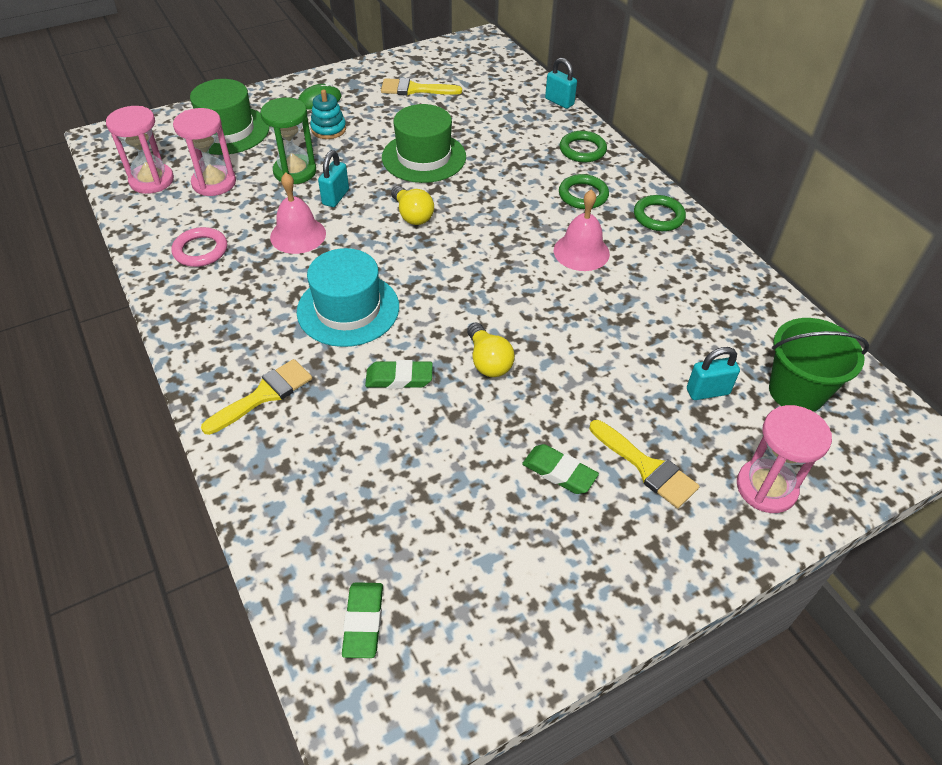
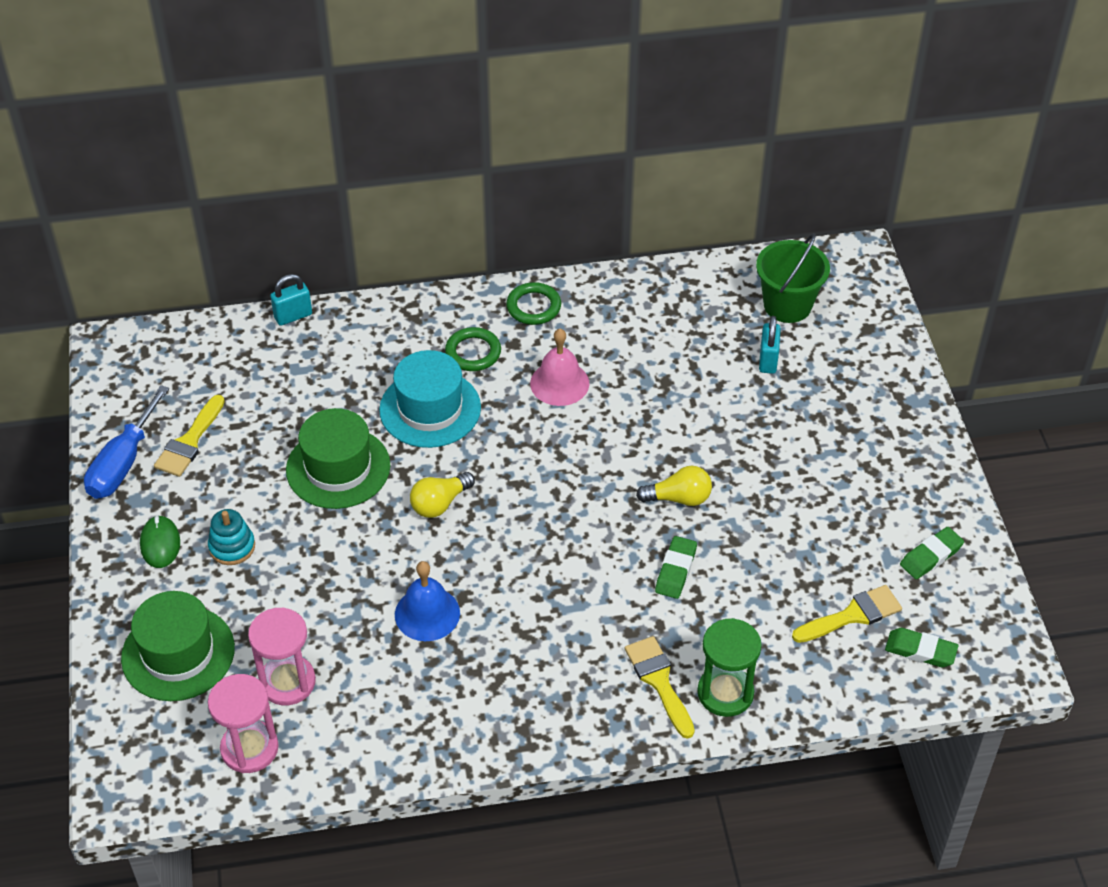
camera: 70 degrees left, 0 degrees up
(200, 250) = (413, 710): pink ring -> none
(295, 171) = (305, 596): green hourglass -> green hourglass (725, 693)
(298, 235) = (427, 613): pink bell -> blue bell
(335, 197) = (374, 566): turquoise padlock -> none
(348, 309) = (566, 591): turquoise hat -> turquoise hat (430, 409)
(383, 70) = (123, 463): none -> blue screwdriver
(412, 215) = (440, 503): yellow light bulb -> yellow light bulb turned 150 degrees clockwise
(559, 472) = (819, 486): green eraser -> green eraser (931, 556)
(582, 150) = (395, 327): green ring -> none
(646, 467) = (831, 429): yellow brush -> yellow brush (852, 615)
(766, 488) = (873, 364): pink hourglass -> none

